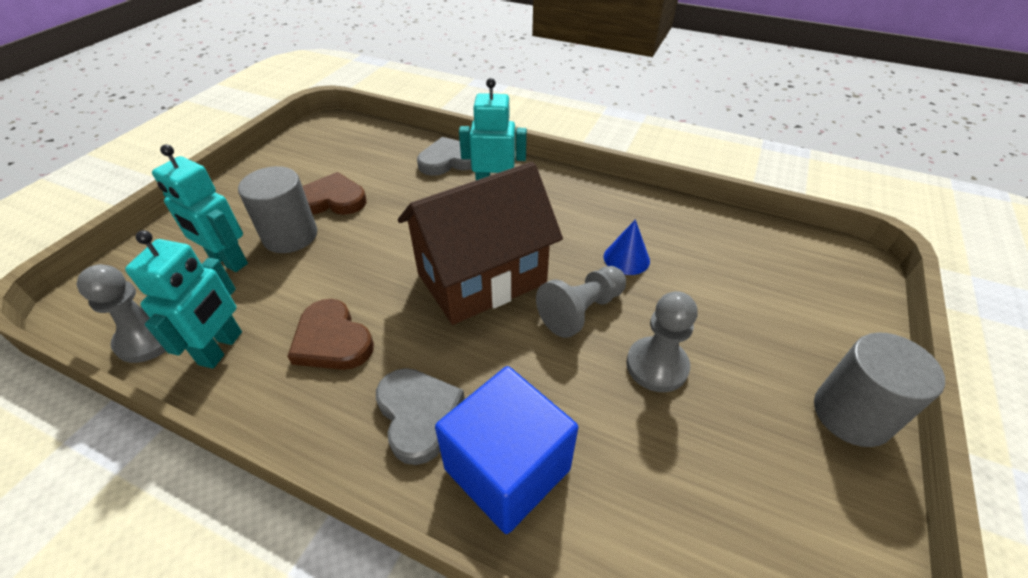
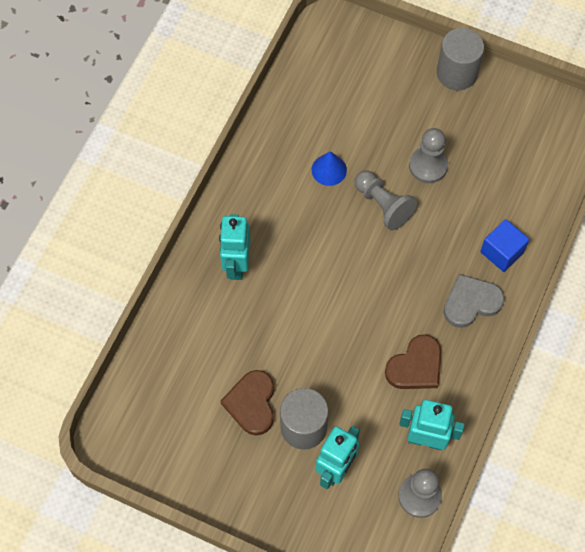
camera: 90 degrees left, 20 degrees up
(449, 160) = (189, 307): grey heart -> none
(481, 278) = (352, 271): brown house -> none
(507, 469) = (502, 252): blue cube -> blue cube, size x0.62

